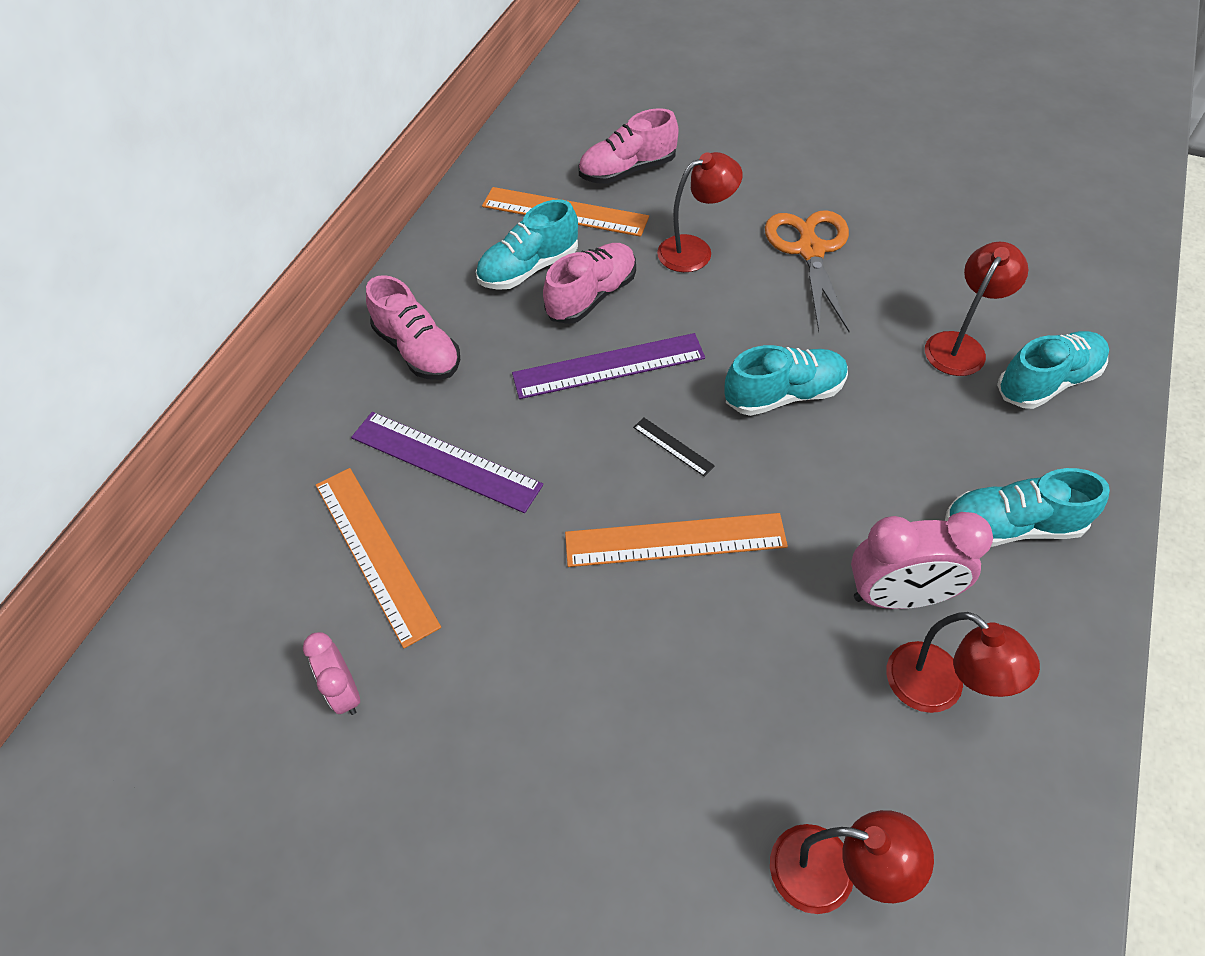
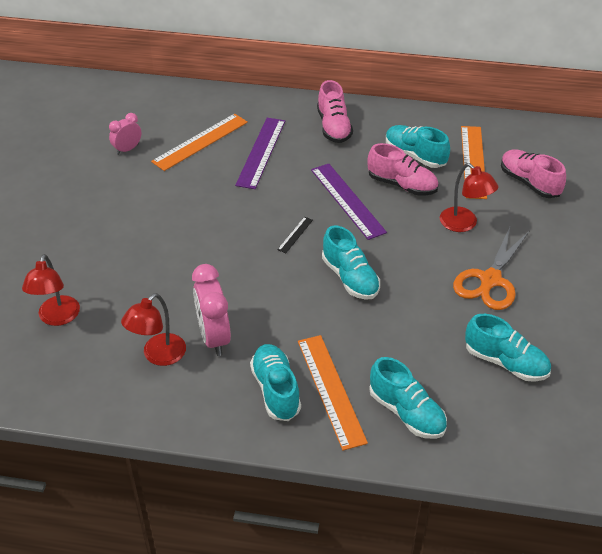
camera: 75 degrees right, 10 degrees down
(418, 350) = (333, 127): pink shoe -> pink shoe turned 45 degrees counterclockwise
(675, 540) = (231, 243): orange ruler -> orange ruler (331, 390)
(810, 250) = (490, 280): orange scissors -> orange scissors turned 135 degrees clockwise
(957, 269) = (505, 362): none -> turquoise shoe
(960, 345) = (425, 364): red lamp -> none

